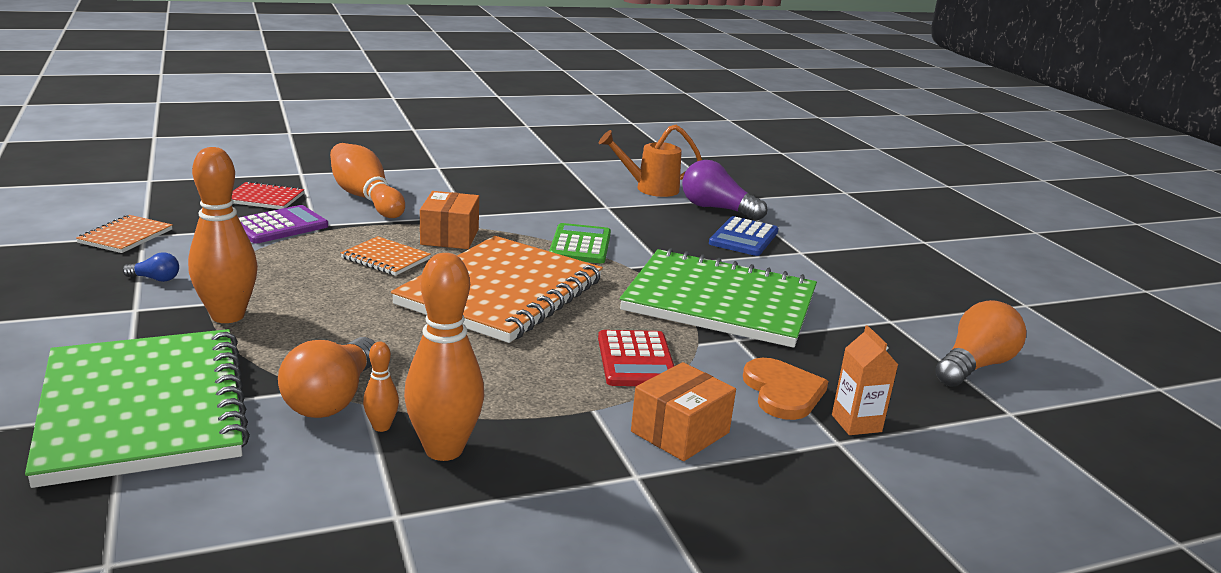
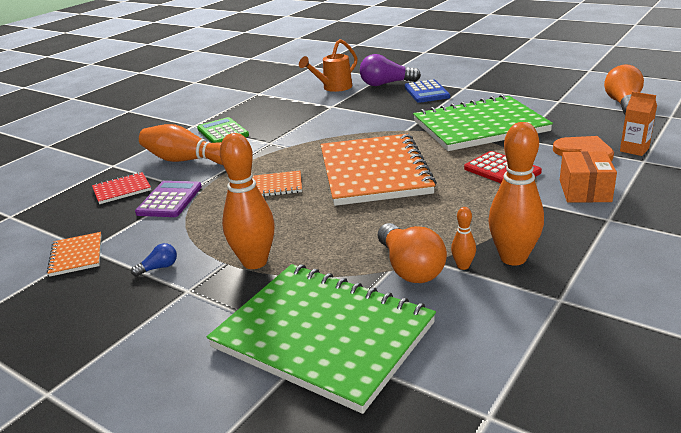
camera: 30 degrees left, 5 degrees up
(450, 237) = (284, 158): orange box -> none
(580, 245) = (360, 130): green calculator -> green calculator (222, 132)

